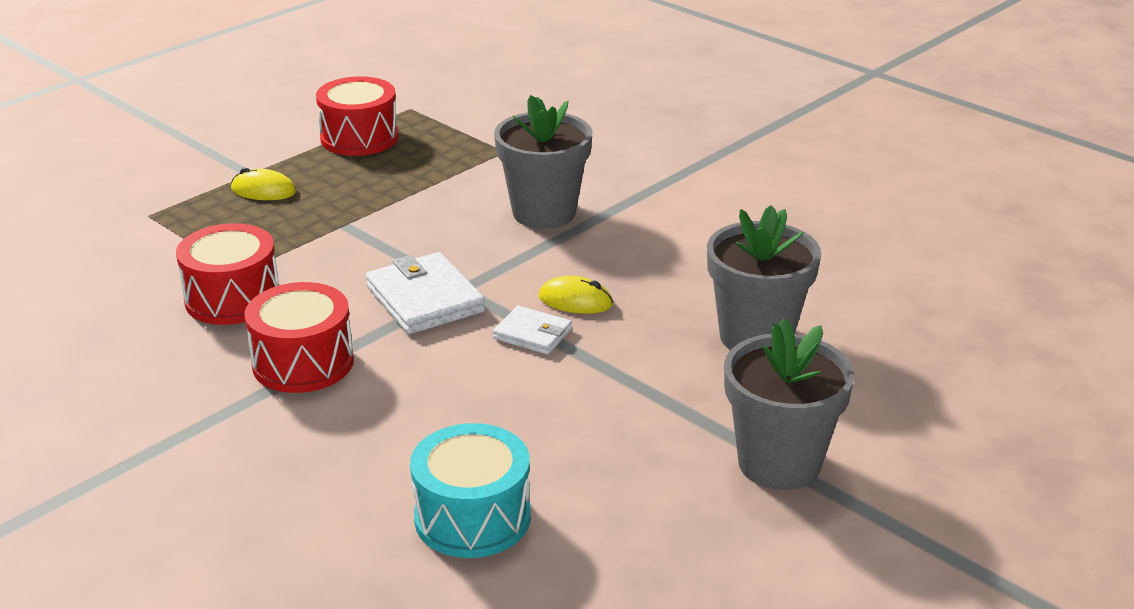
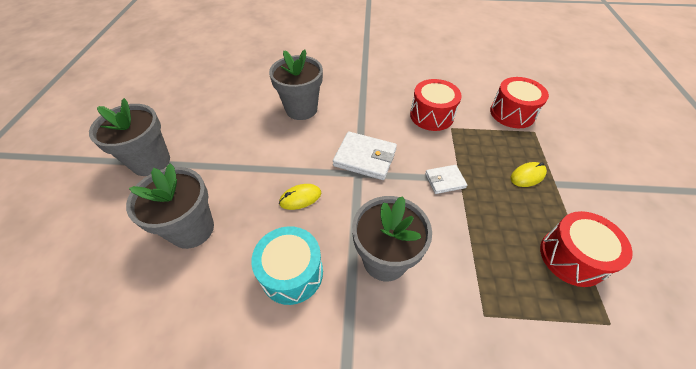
camera: 140 degrees right, 20 degrees up
(303, 363) = (367, 107): red drum -> red drum (512, 113)
(419, 420) = (301, 109): none -> grey flower pot
(472, 517) = (250, 91): turquoise drum -> turquoise drum (292, 273)
(532, 334) = (300, 167): white wallet -> white wallet (444, 180)

